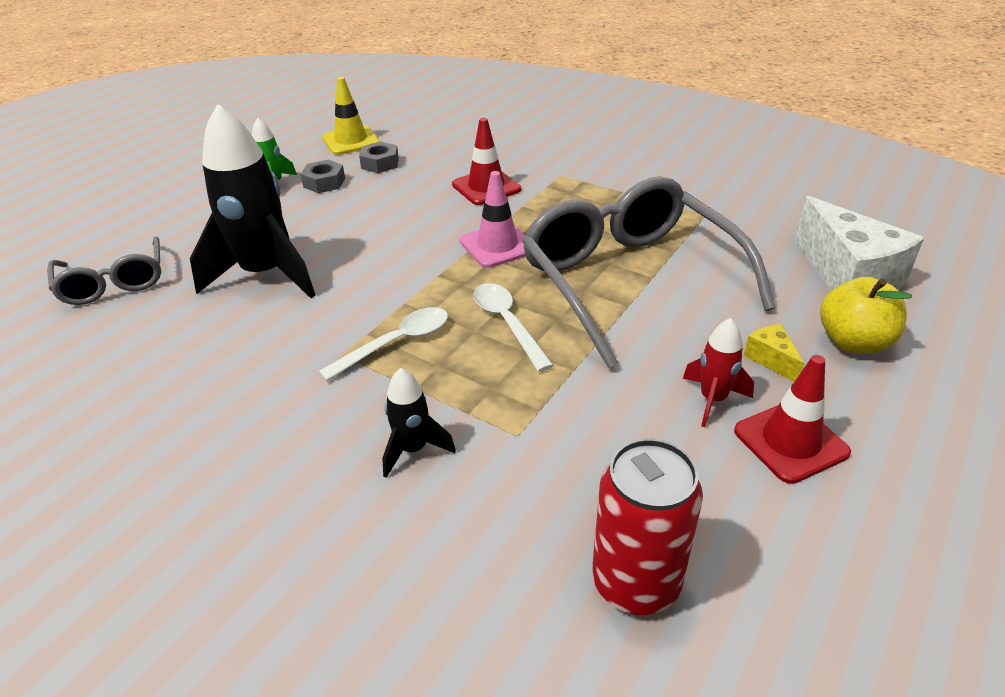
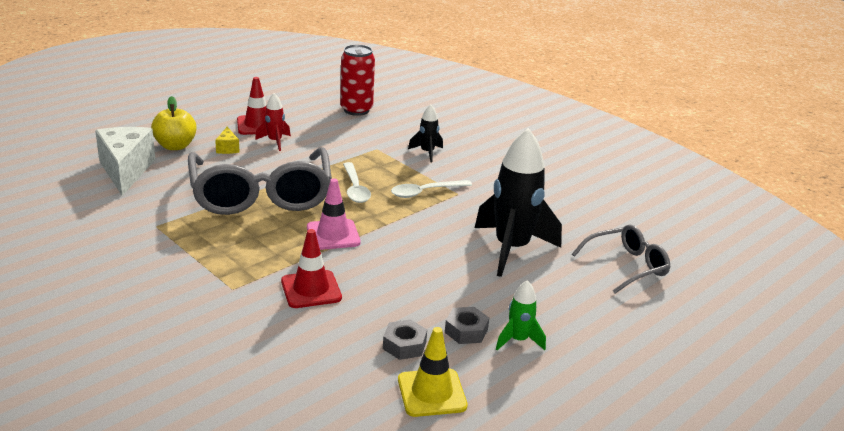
camera: 170 degrees left, 10 degrees down
(114, 283) = (627, 266): grey glasses -> grey glasses turned 75 degrees clockwise

